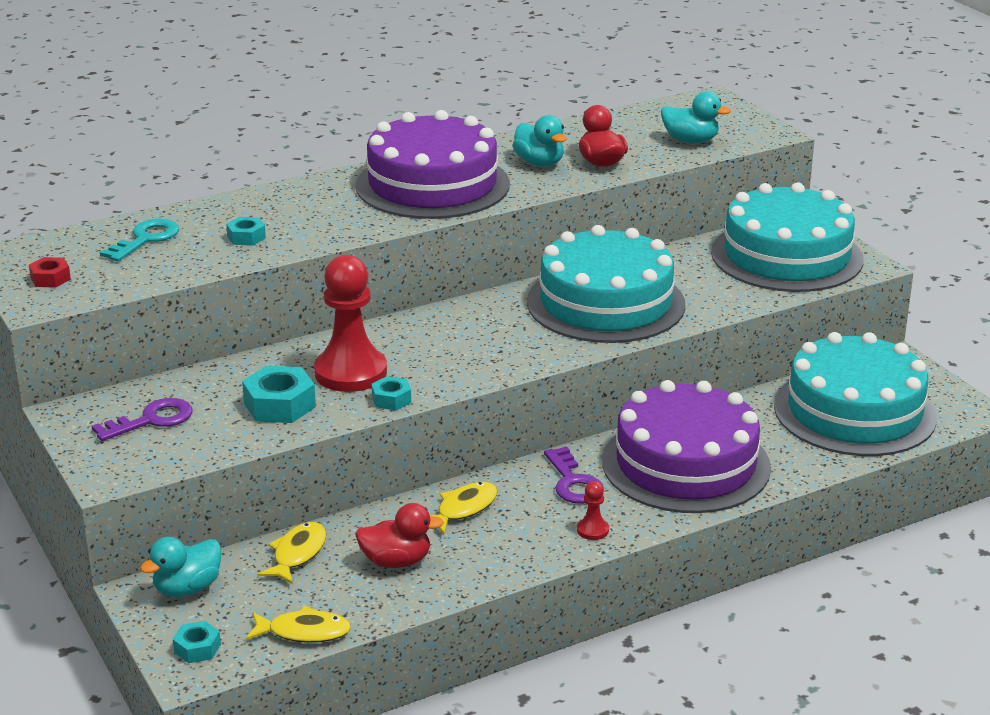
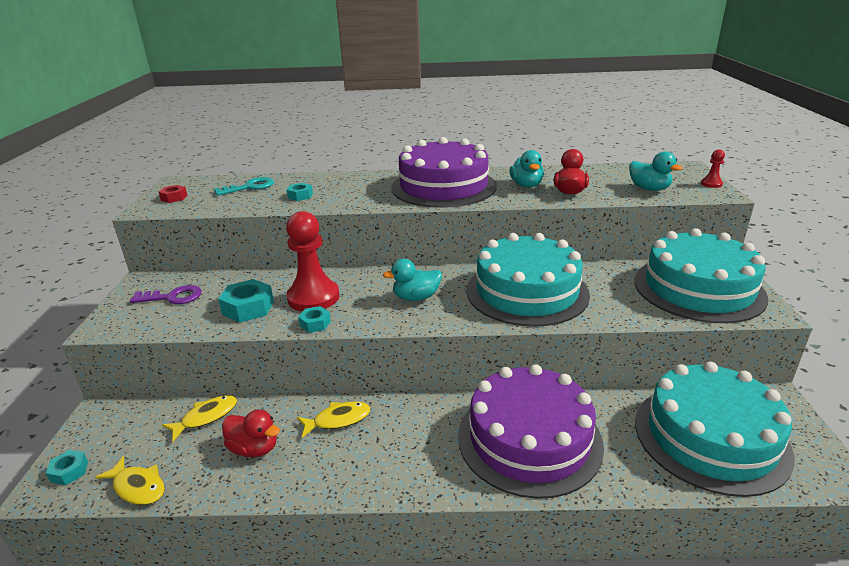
camera: 30 degrees right, 0 degrees up
(187, 588) = (122, 419): turquoise duck -> turquoise duck (416, 297)
(573, 482) = (431, 425): purple key -> none
(592, 530) = (409, 476): red pawn -> red pawn (711, 184)

